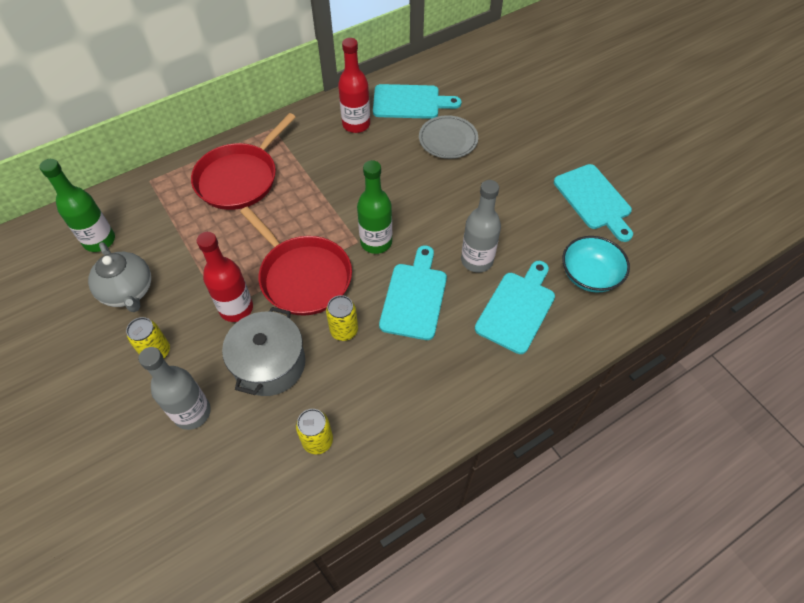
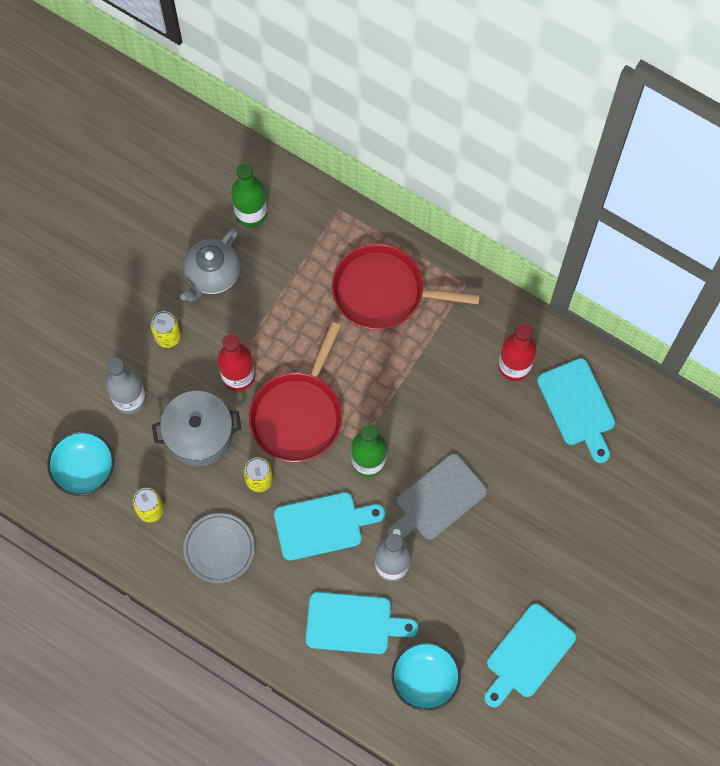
camera: 65 degrees right, 15 degrees up
(234, 491) = (84, 468): none -> turquoise bowl
(436, 209) = (437, 500): none -> grey cutting board
(448, 139) = (540, 471): grey plate -> grey plate (219, 549)

